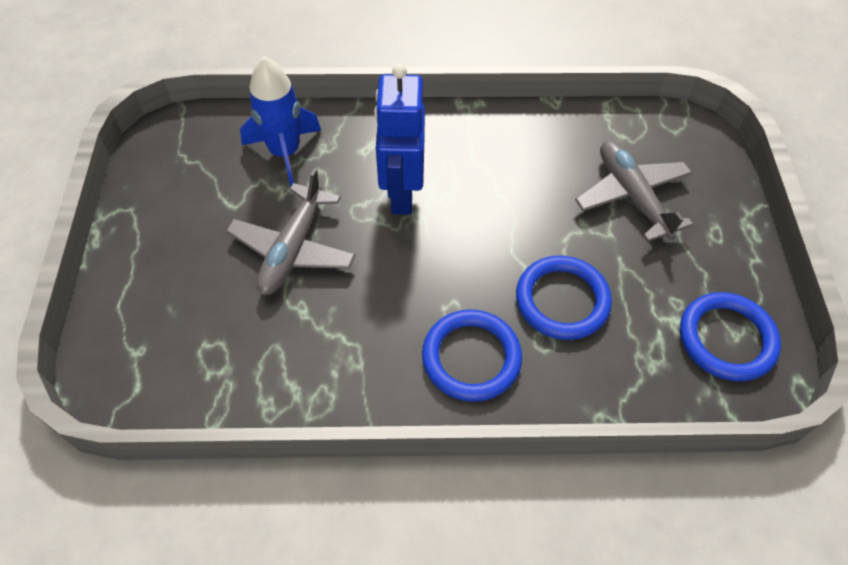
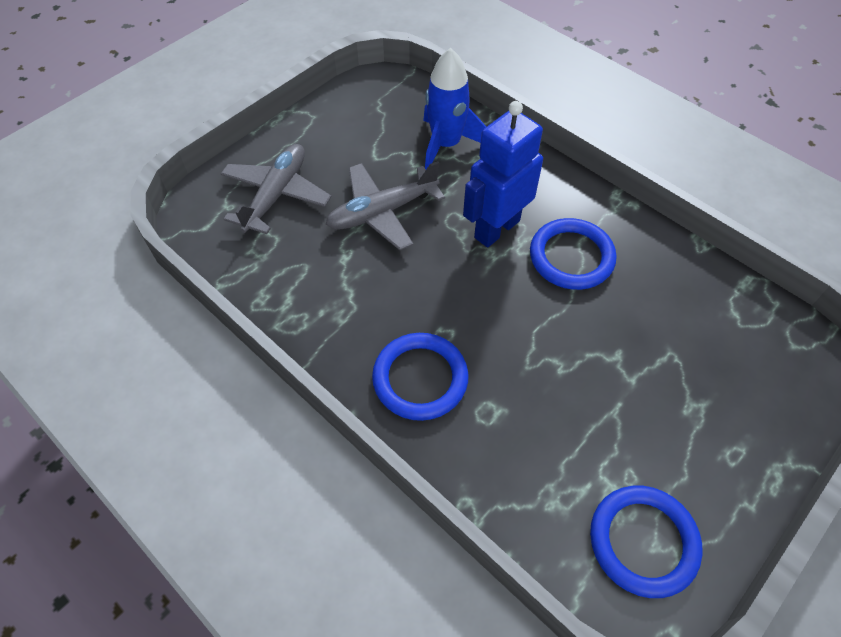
camera: 45 degrees right, 0 degrees up
(562, 300) = (534, 396): blue ring -> blue ring (571, 257)
(632, 196) = (687, 366): grey plane -> grey plane (276, 195)

